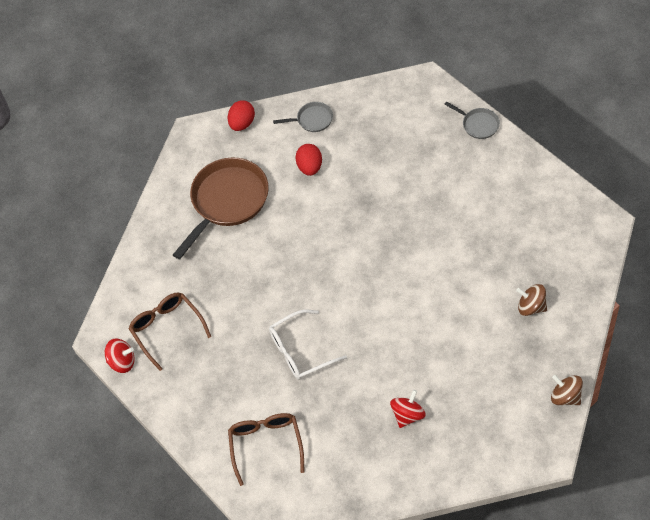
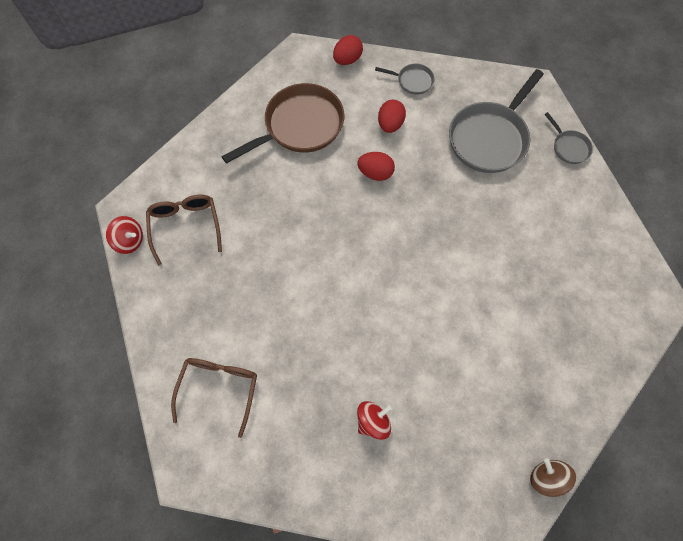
camera: 15 degrees right, 10 degrees up
(300, 351) = (297, 304): white glasses -> none
(316, 215) = (375, 173): none -> red egg
(405, 144) = (490, 138): none -> grey pan
(531, 307) = (548, 359): brown spinning top -> none

